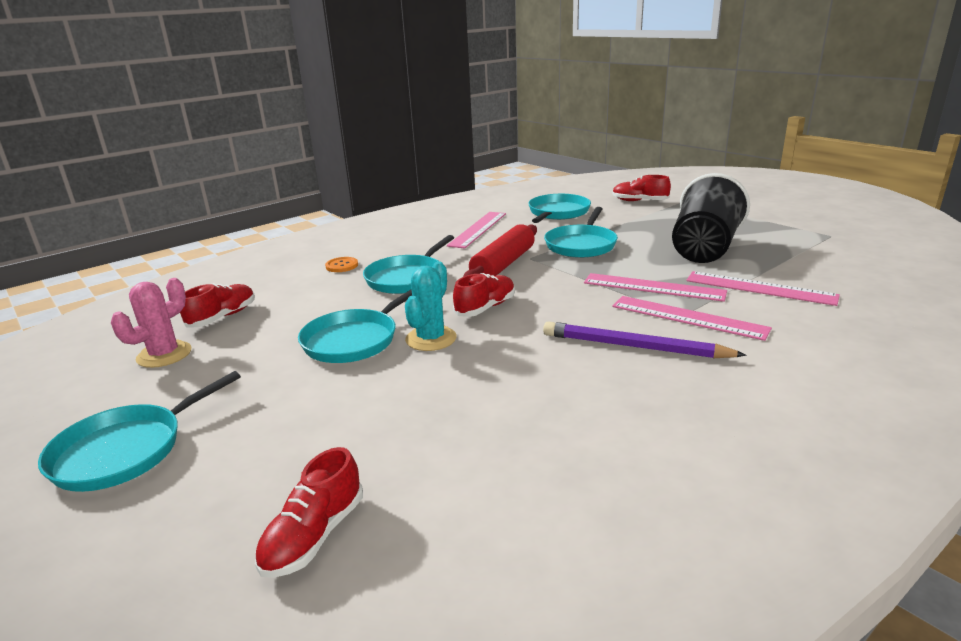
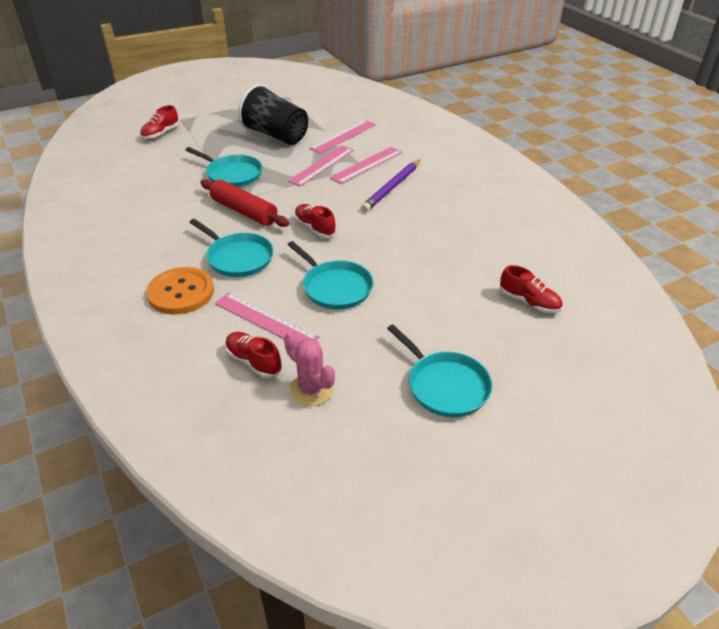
camera: 80 degrees left, 15 degrees up
(342, 266) = (181, 292): orange button -> orange button, size x2.14
(431, 339) = (349, 254): turquoise cactus -> none
(478, 229) = (153, 213): pink ruler -> pink ruler (265, 320)
(558, 213) = (150, 171): turquoise pan -> none

